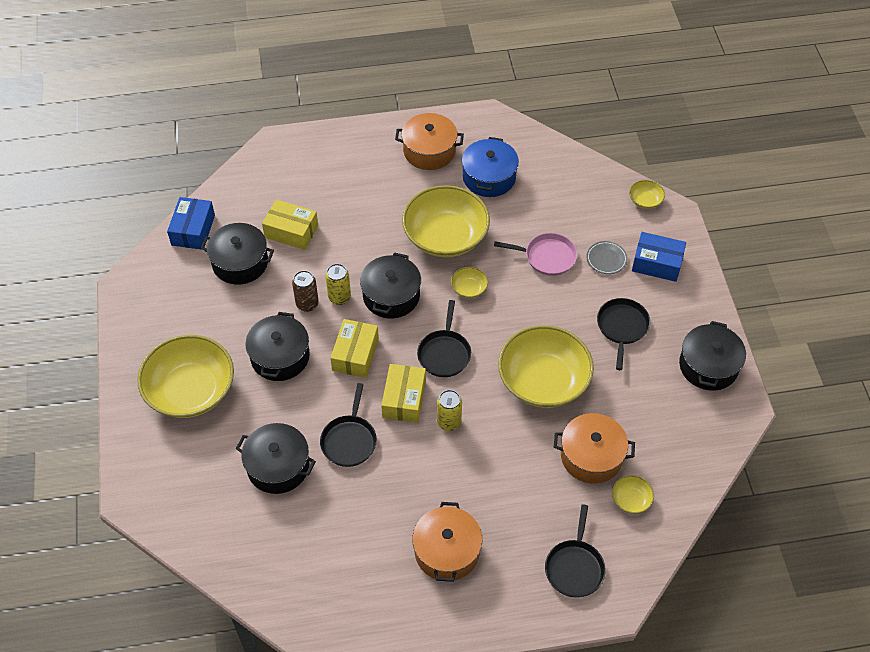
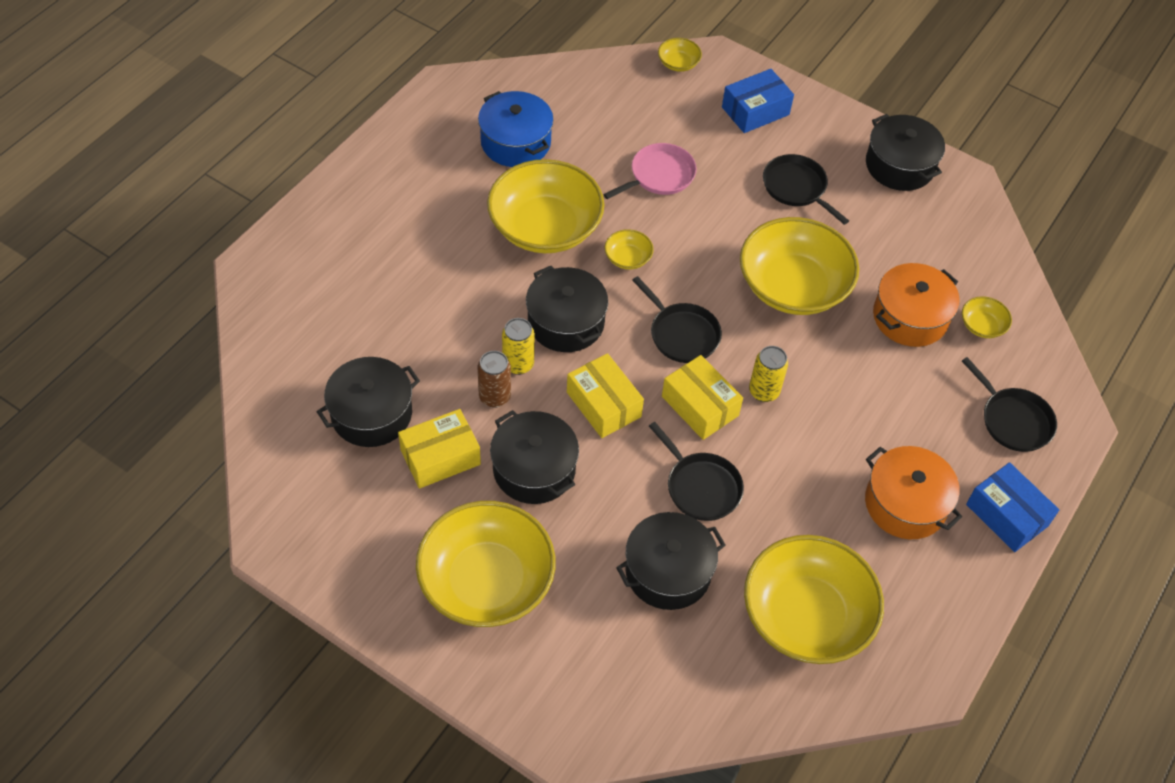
camera: 50 degrees left, 0 degrees up
(193, 230) = (275, 423): blue box -> blue box (1007, 515)
(291, 231) = (386, 340): yellow box -> yellow box (440, 457)
(316, 554) = (806, 615): none -> yellow bowl
(429, 151) = (426, 159): orange pot -> none
(606, 259) = (710, 139): grey plate -> none

